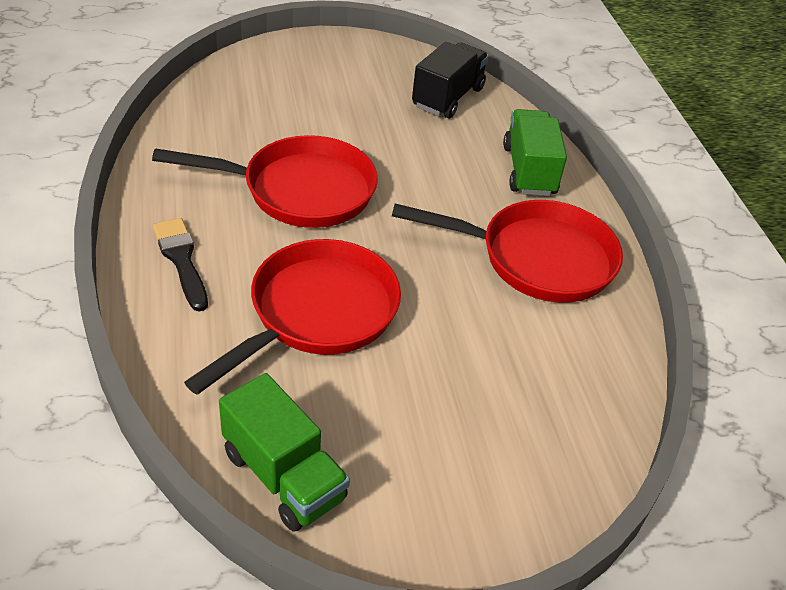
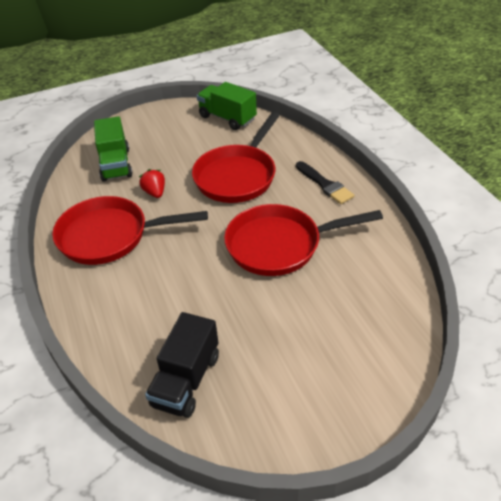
camera: 175 degrees right, 0 degrees up
(466, 316) = (155, 192): none -> red strawberry
(529, 170) = (110, 309): green truck -> green truck (116, 164)

